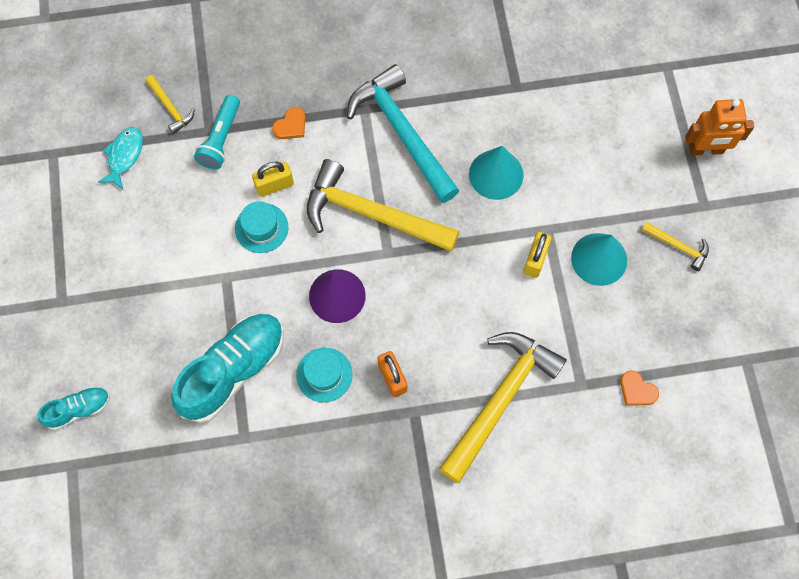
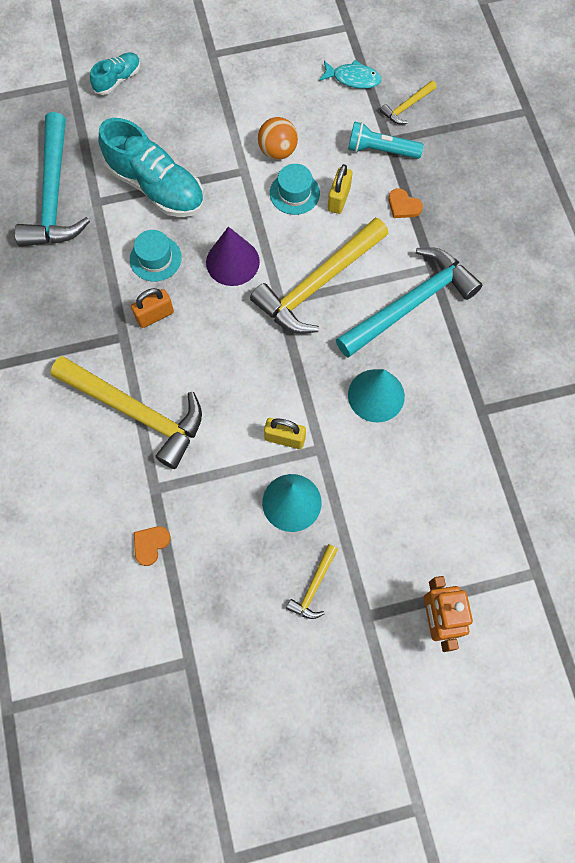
camera: 85 degrees right, 0 degrees up
(78, 409) = (118, 79): turquoise shoe -> turquoise shoe turned 105 degrees counterclockwise
(206, 240) = (278, 151): none -> orange ball
(228, 485) = (54, 195): none -> turquoise hammer
(274, 185) = (339, 199): yellow padlock -> yellow padlock turned 45 degrees clockwise
(372, 214) = (318, 284): yellow hammer -> yellow hammer turned 150 degrees counterclockwise

